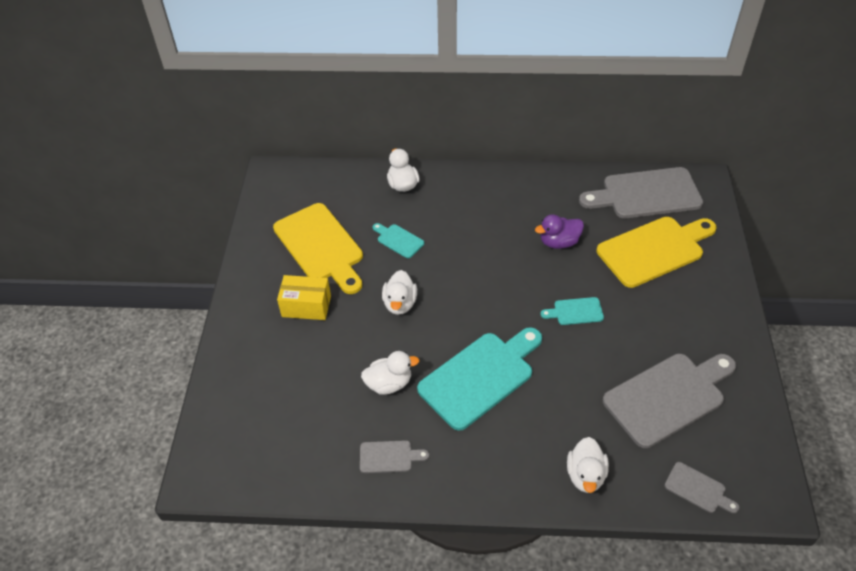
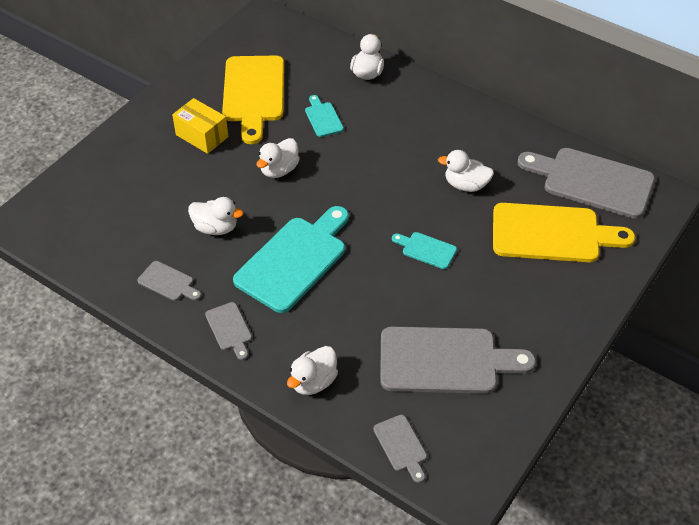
camera: 30 degrees right, 0 degrees up
(478, 469) = (229, 329): none -> grey cutting board
(480, 377) = (294, 260): turquoise cutting board -> turquoise cutting board turned 45 degrees counterclockwise
(559, 242) = (466, 185): purple duck -> white duck

